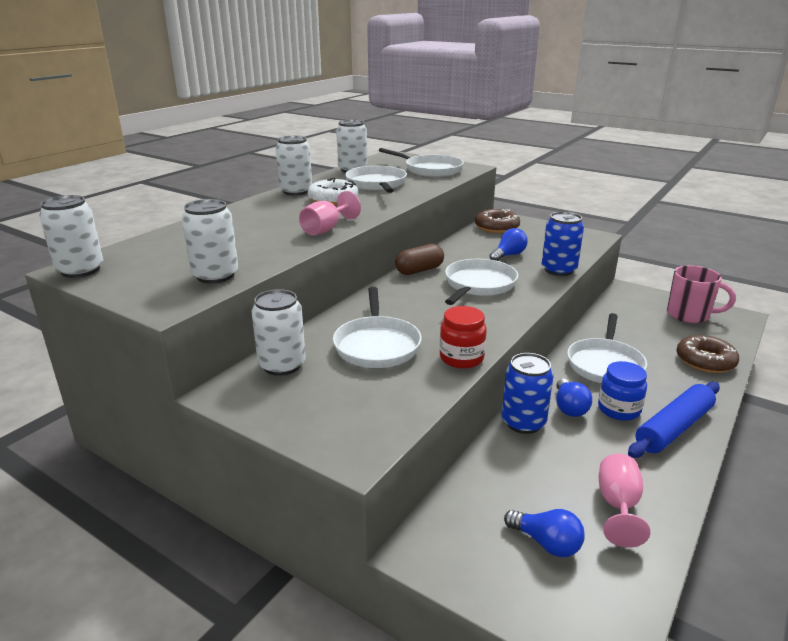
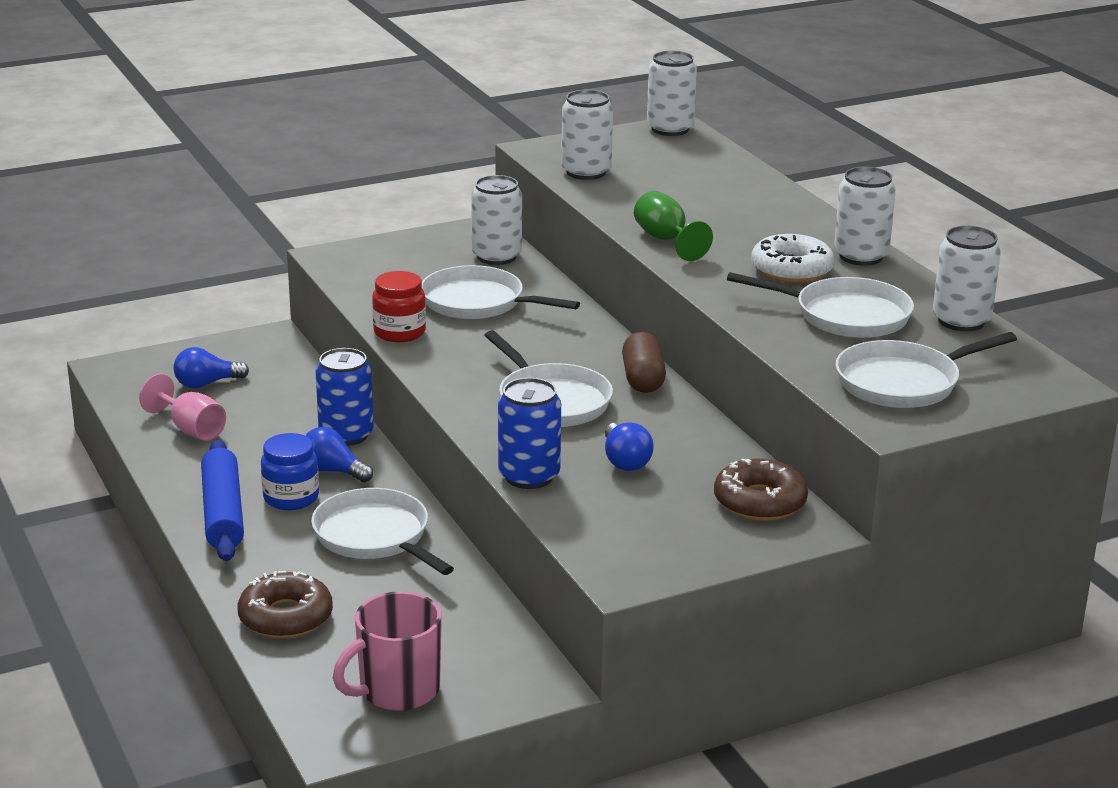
camera: 120 degrees right, 0 degrees up
(326, 229) = (666, 240): pink goblet -> green goblet

